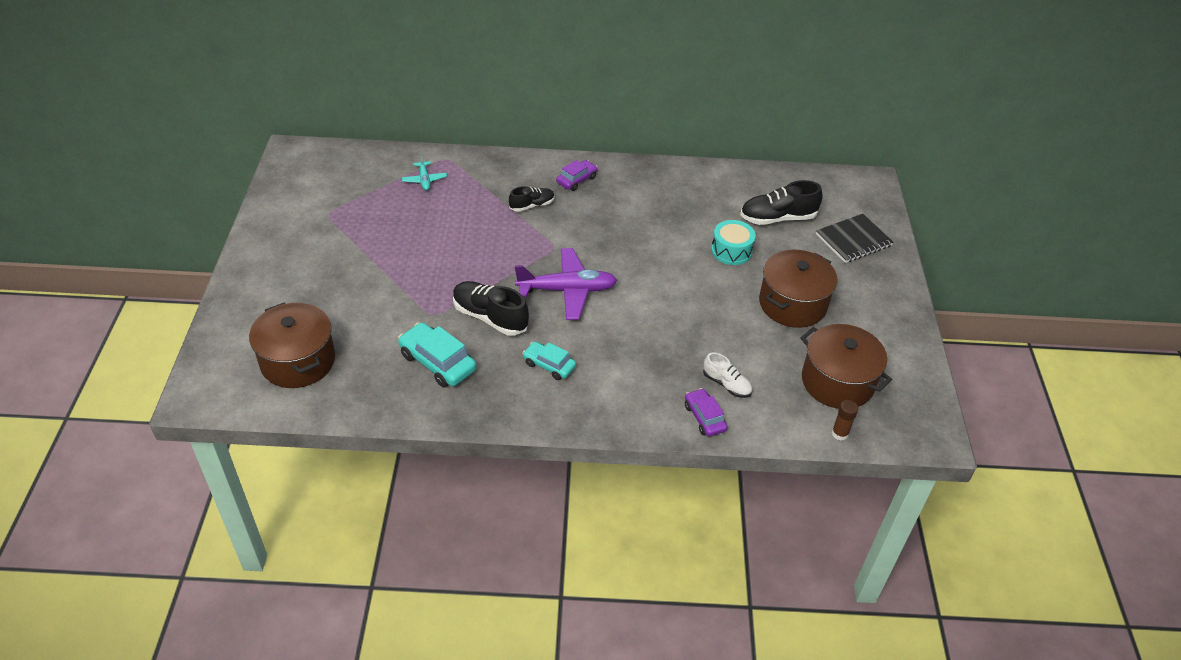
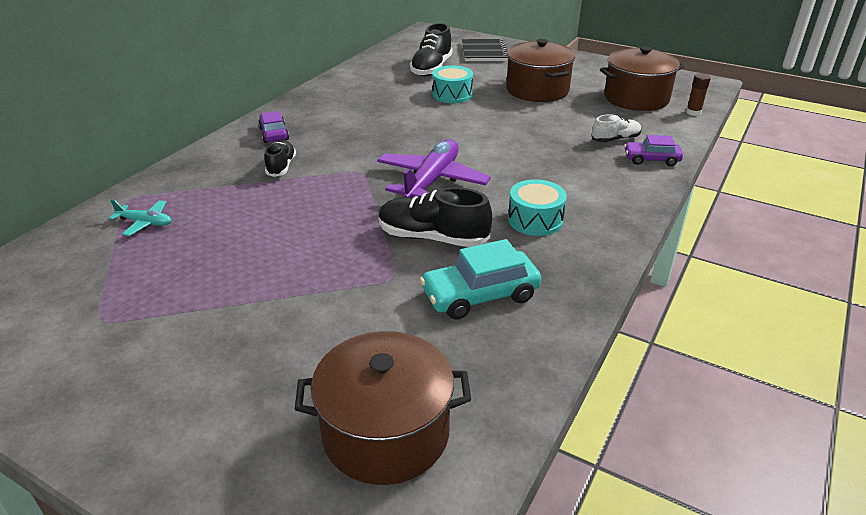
camera: 60 degrees left, 10 degrees down
(490, 317) = (432, 238): black shoe -> black shoe turned 45 degrees clockwise
(549, 365) = (535, 220): turquoise car -> turquoise drum

